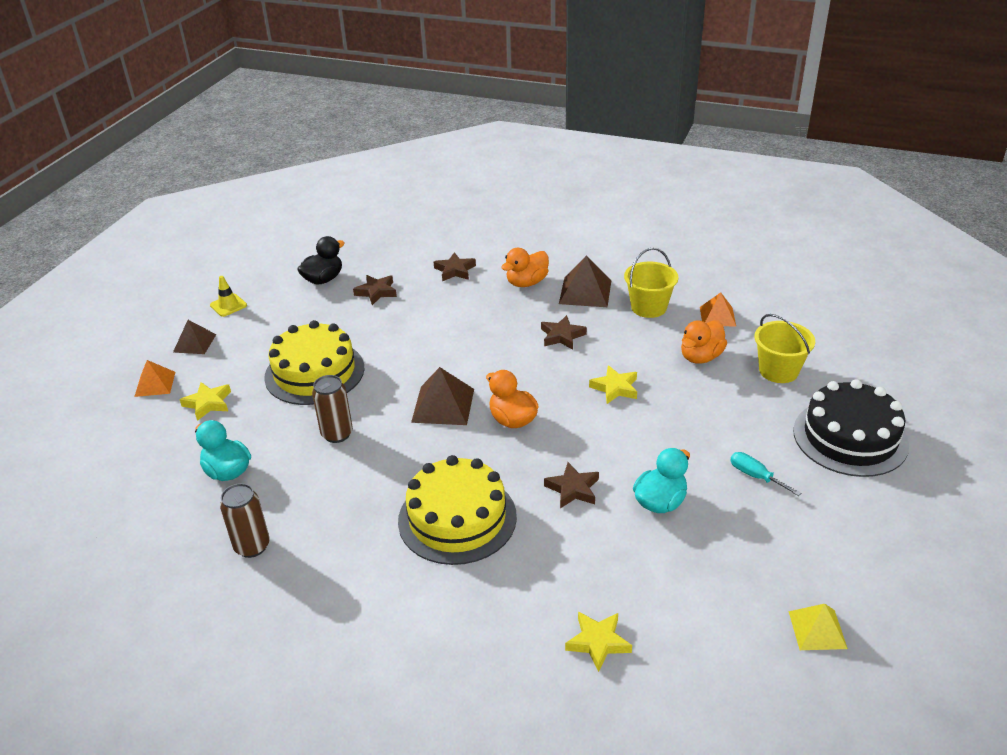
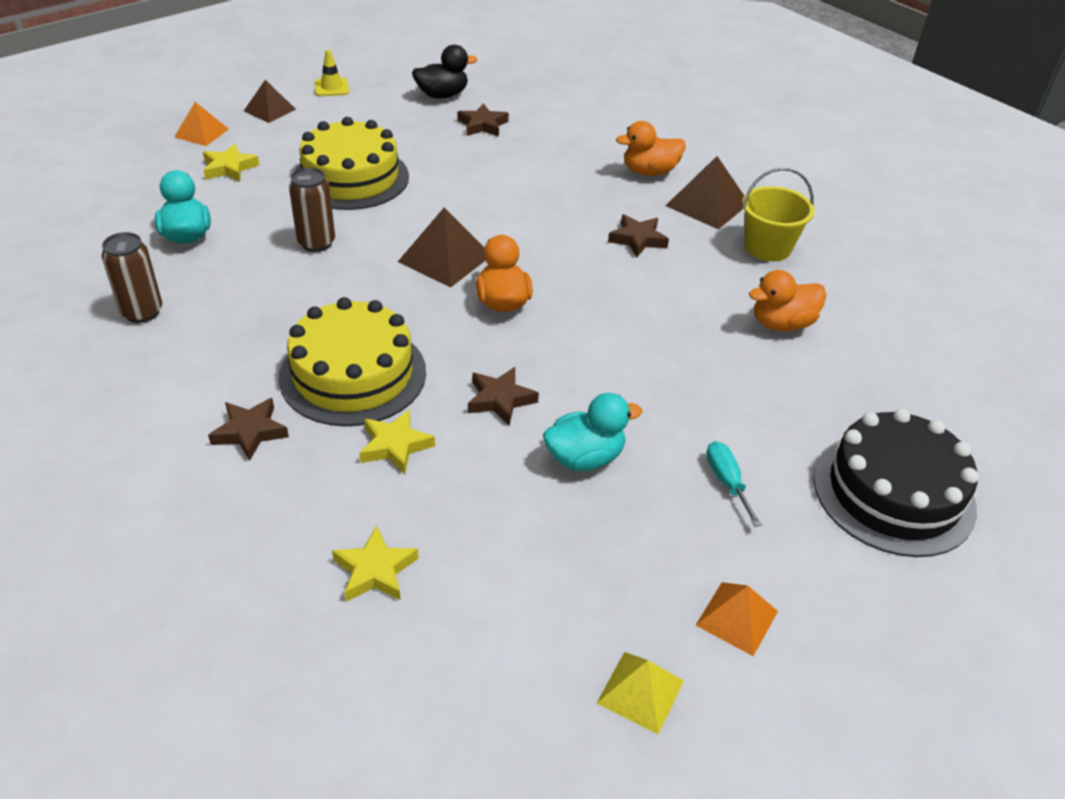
camera: 25 degrees right, 5 degrees up
(455, 270) = (583, 133): brown star -> brown star (250, 432)
(615, 388) = (647, 316): yellow star -> yellow star (395, 445)
(717, 316) = (844, 288): orange pyramid -> orange pyramid (736, 618)
(778, 371) = (868, 378): yellow bucket -> none

